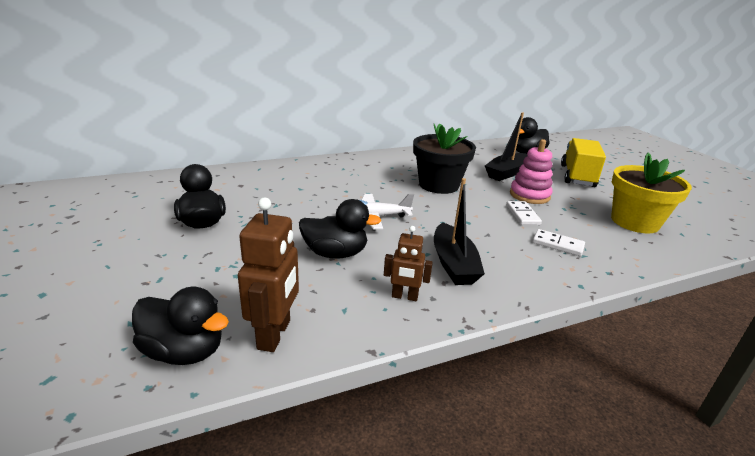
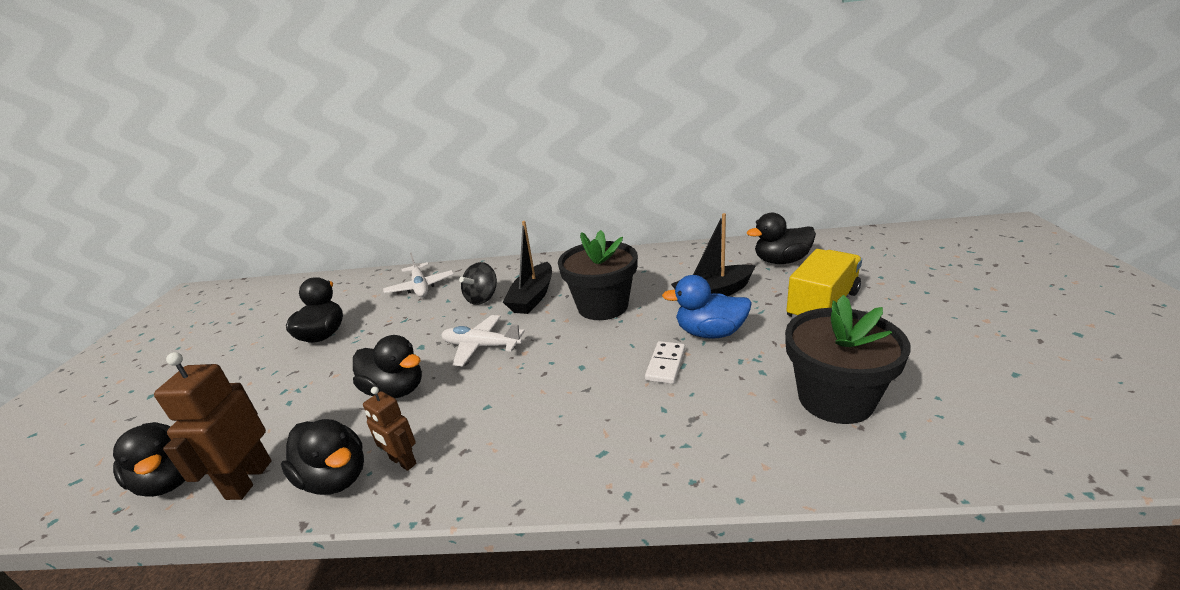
camera: 30 degrees right, 0 degrees up
(259, 180) = (420, 287): none -> white plane
(274, 334) = (248, 479): brown robot -> brown robot turned 150 degrees clockwise
(332, 185) = (482, 298): none -> black spinning top
(360, 317) = (335, 478): none -> black duck
(453, 264) = (500, 427): black boat -> black boat (533, 297)
(529, 195) = (710, 333): pink stacking toy -> blue duck
(557, 244) = (665, 420): white domino -> none
(634, 222) = (835, 399): yellow flower pot -> black flower pot

